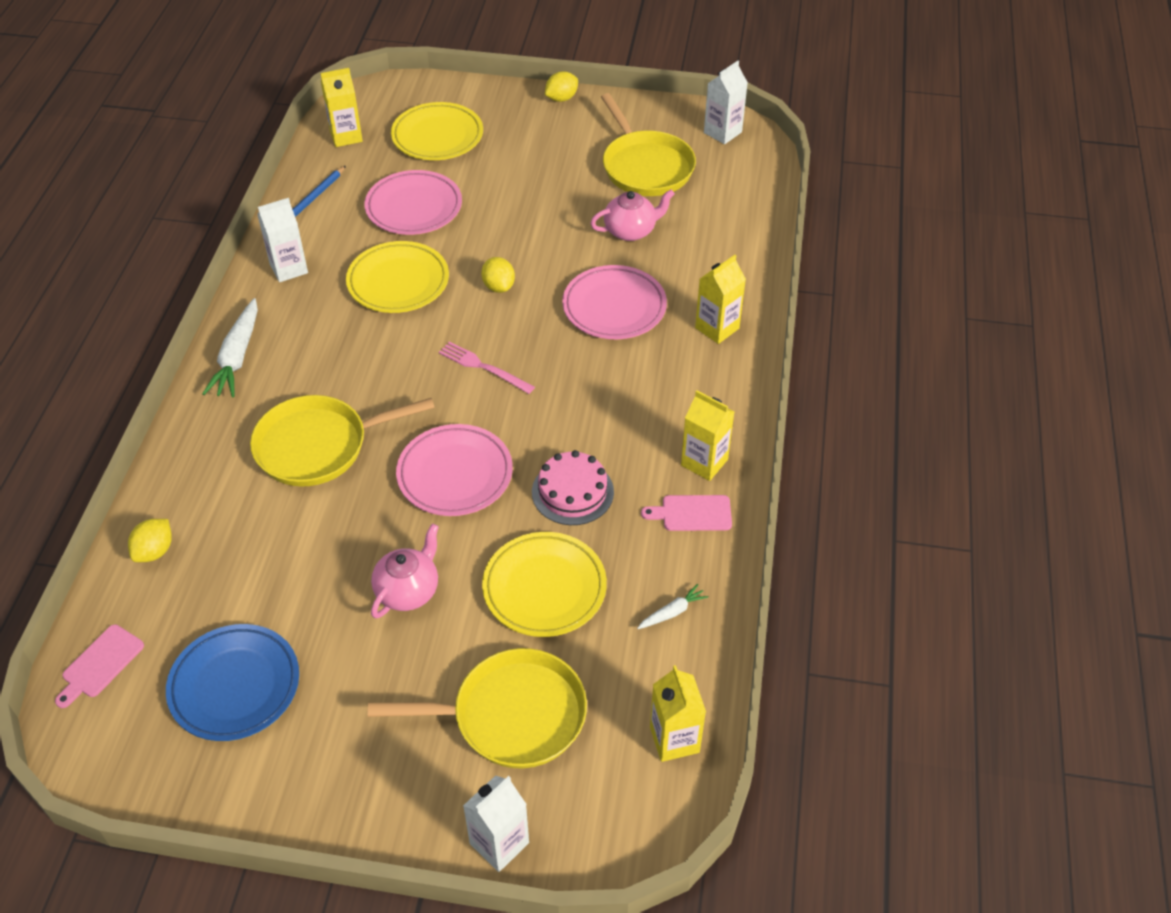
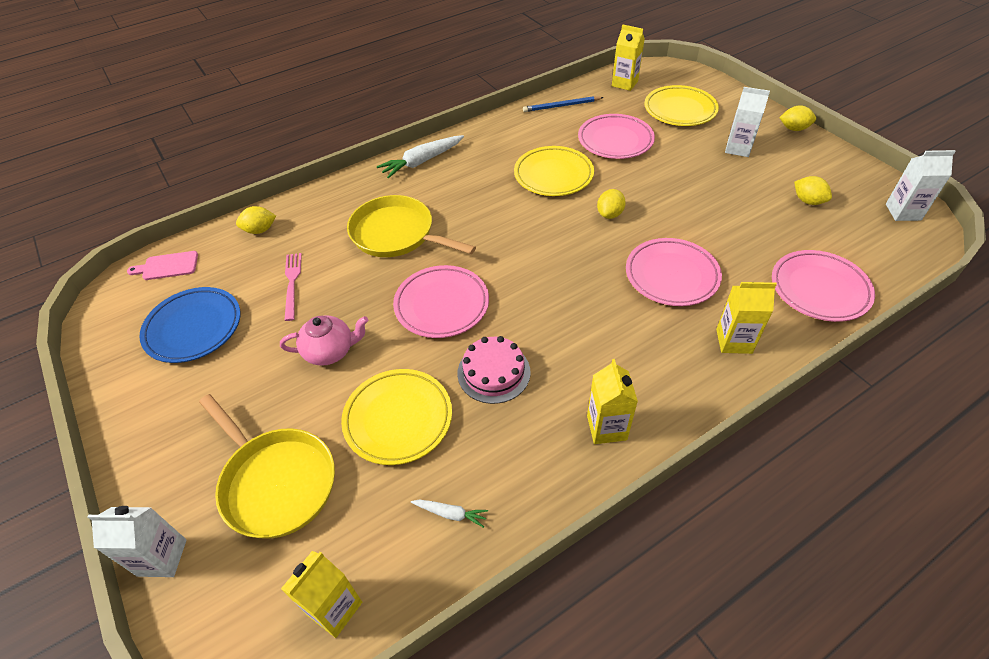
camera: 50 degrees right, 0 degrees up
(289, 268) = (505, 133): white carton -> white carton (738, 148)
(483, 367) = (539, 254): pink fork -> pink fork (292, 283)
(631, 231) = (745, 235): pink teapot -> none
(645, 166) = (808, 201): yellow pan -> yellow lemon
(692, 513) = (553, 456): pink cutting board -> none
(731, 242) = (819, 289): none -> pink plate

